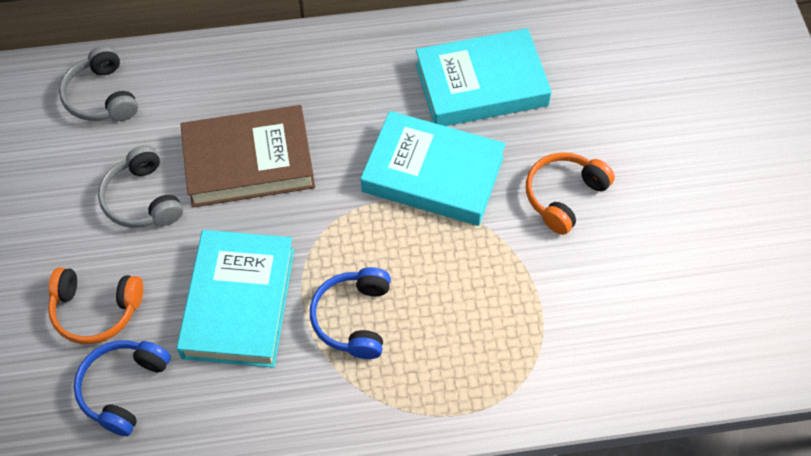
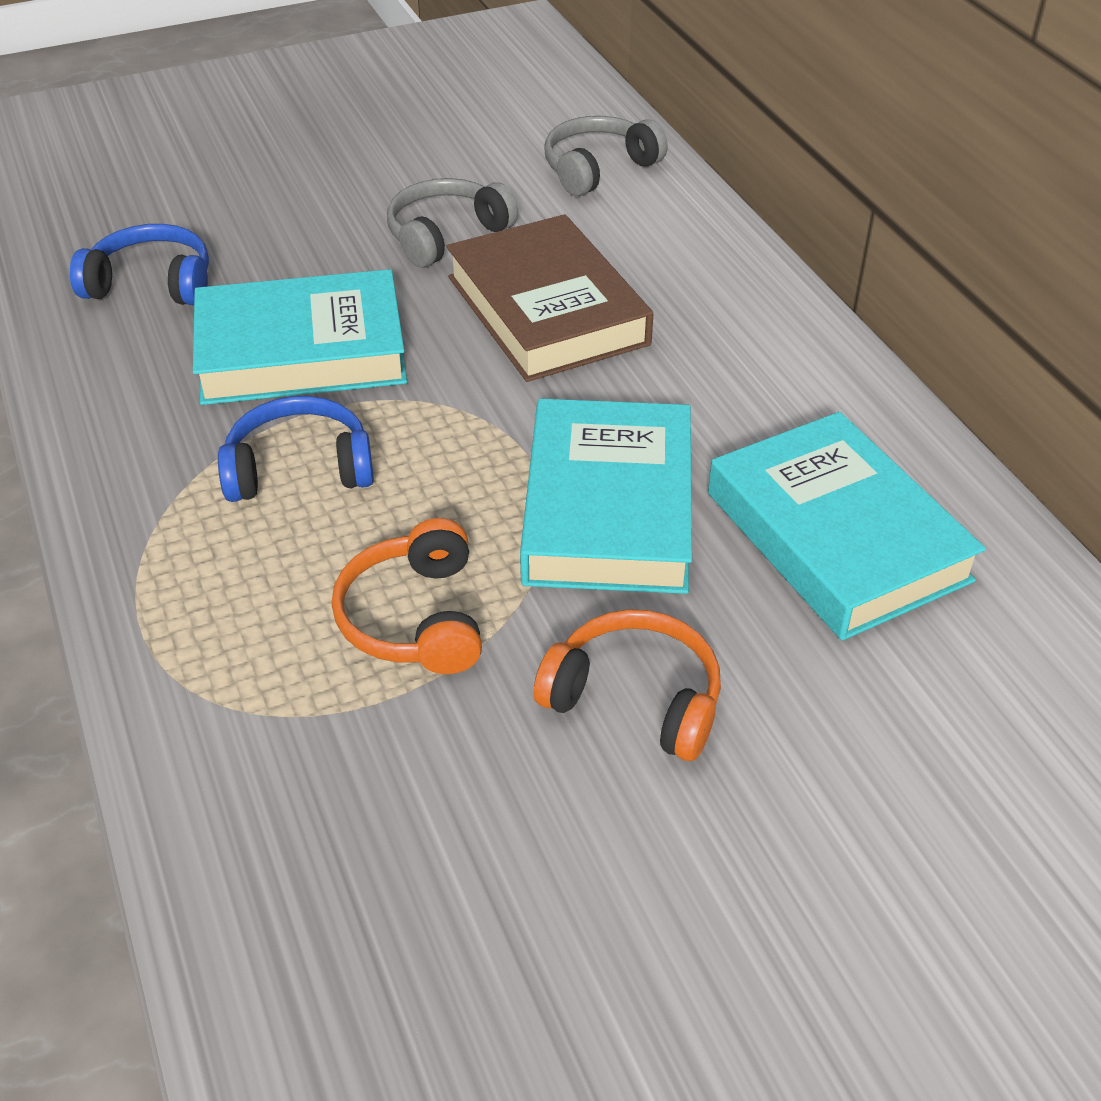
camera: 75 degrees right, 15 degrees down
(96, 310) = (264, 238): orange headphones -> orange headphones (414, 618)

